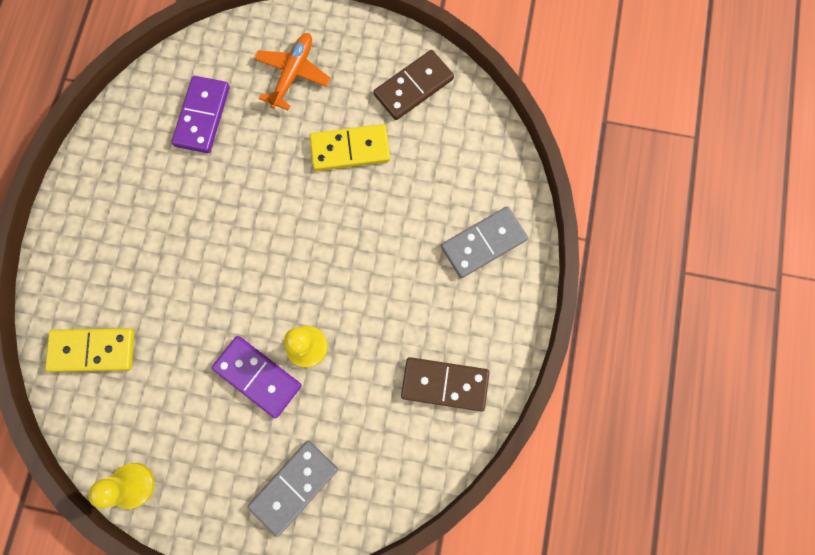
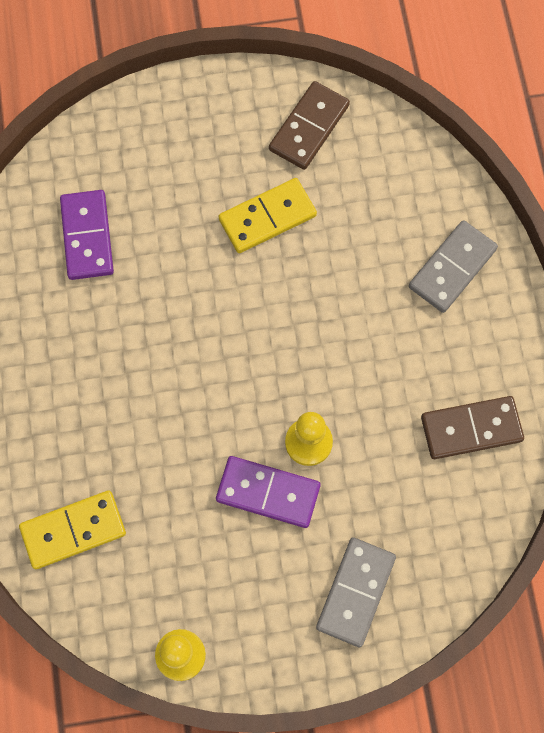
camera: 20 degrees left, 5 degrees down
(293, 74) = (170, 157): orange plane -> none

